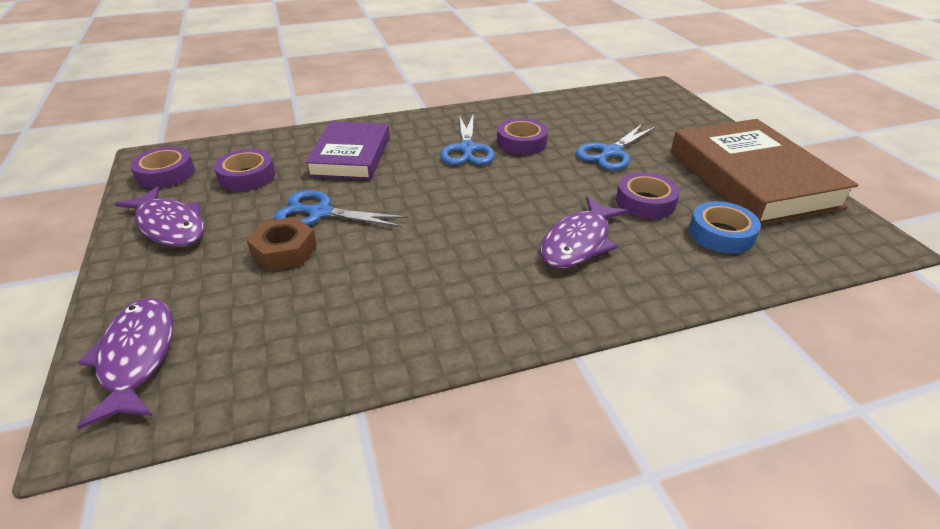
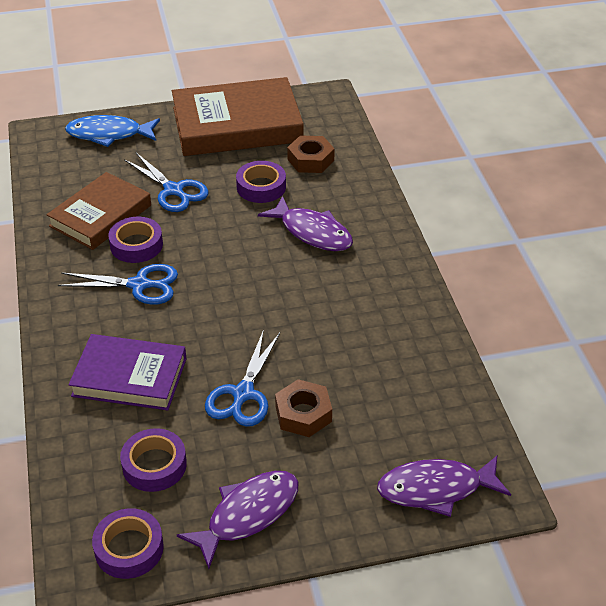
camera: 85 degrees left, 5 degrees up
(556, 123) = (100, 215): none -> brown book
(678, 114) = (109, 134): none -> blue fish
(721, 234) = (310, 160): blue tape -> brown nut

